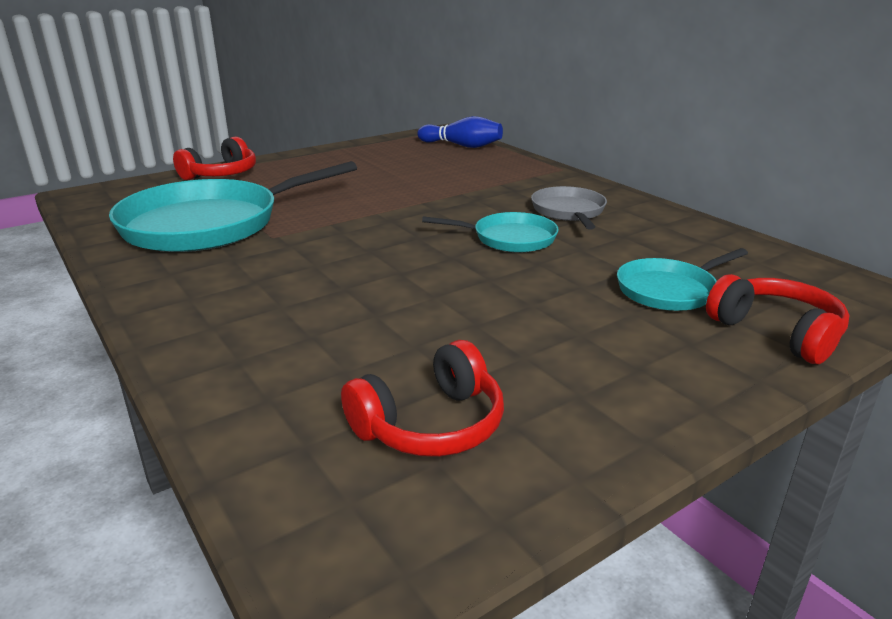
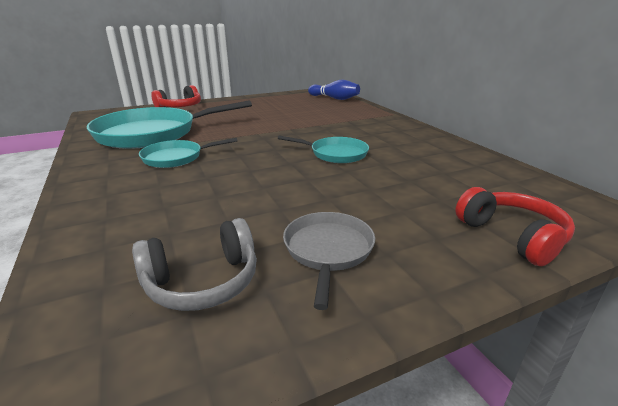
camera: 10 degrees right, 0 degrees up
(430, 424) = (203, 281): red headphones -> grey headphones
(568, 211) = (385, 139): grey pan -> grey pan (328, 250)
(669, 290) = (435, 196): turquoise pan -> turquoise pan (176, 158)

